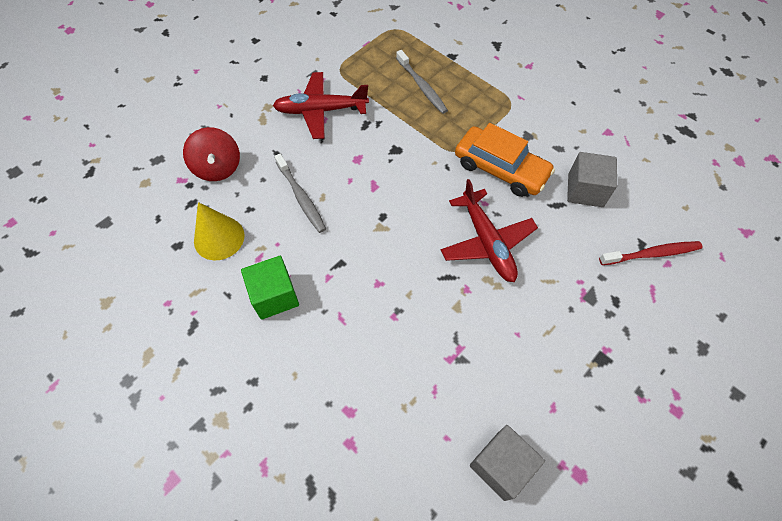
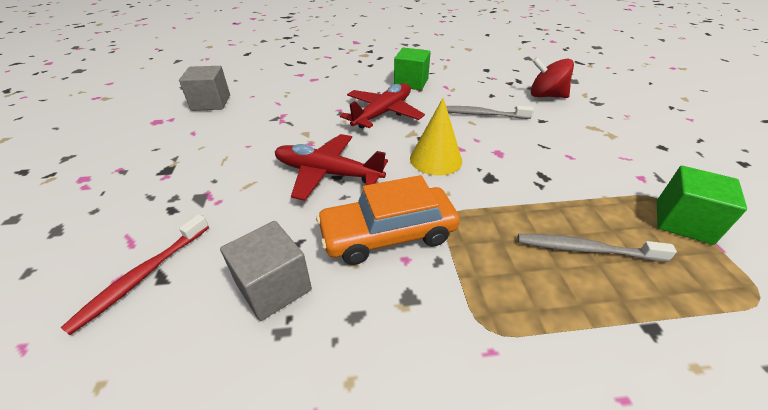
camera: 130 degrees right, 20 degrees down
(219, 238) = (477, 80): yellow cone -> yellow cone (435, 159)
(321, 111) = (585, 159): red plane -> red plane (383, 113)
(356, 57) = (683, 222): none -> green cube

